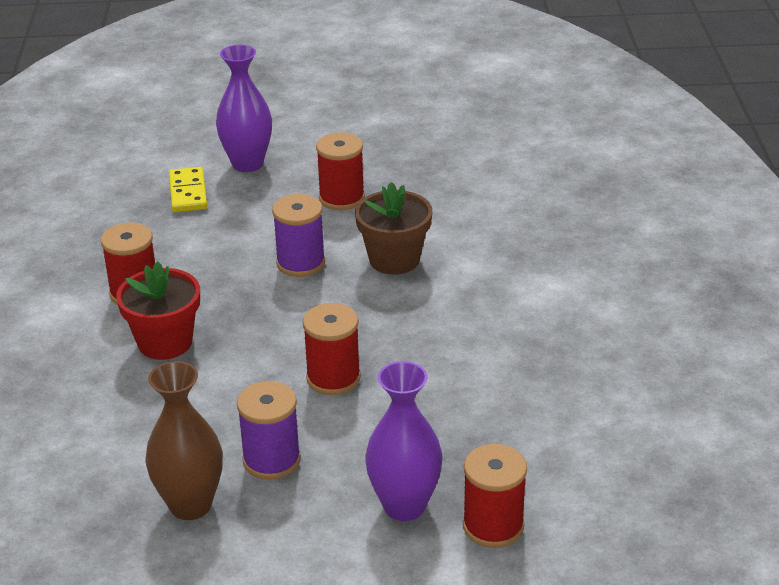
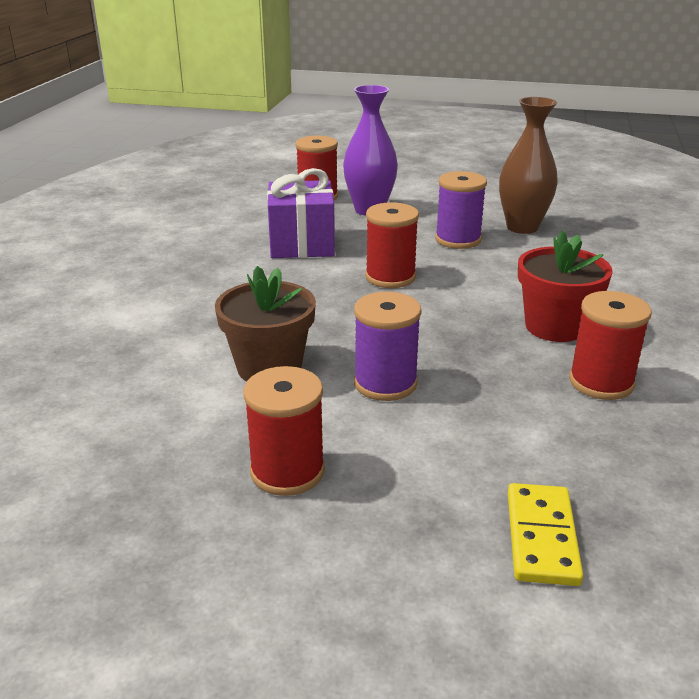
camera: 165 degrees left, 5 degrees down
(247, 164) = (424, 588): purple vase -> none
(454, 414) = (302, 244): none -> purple gift

